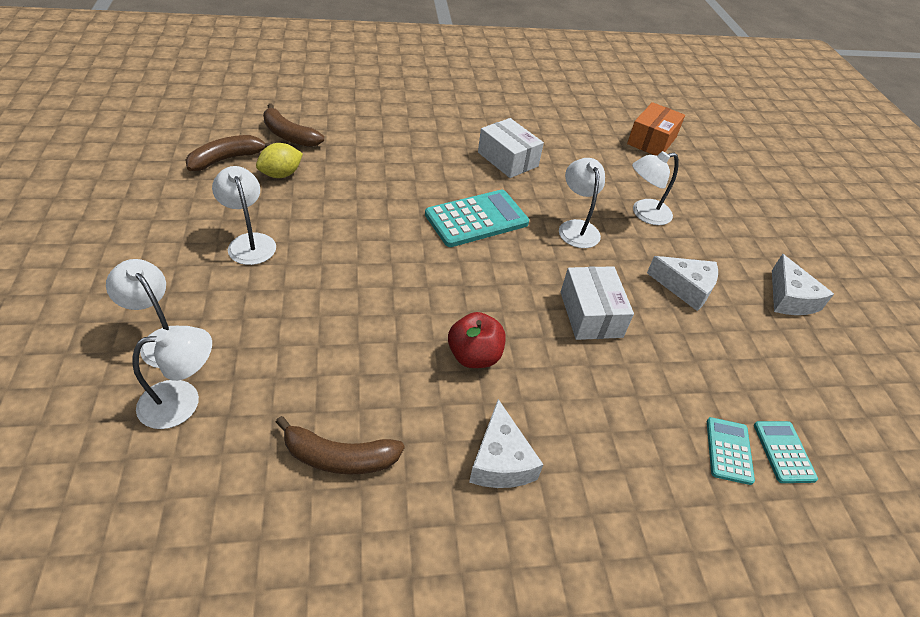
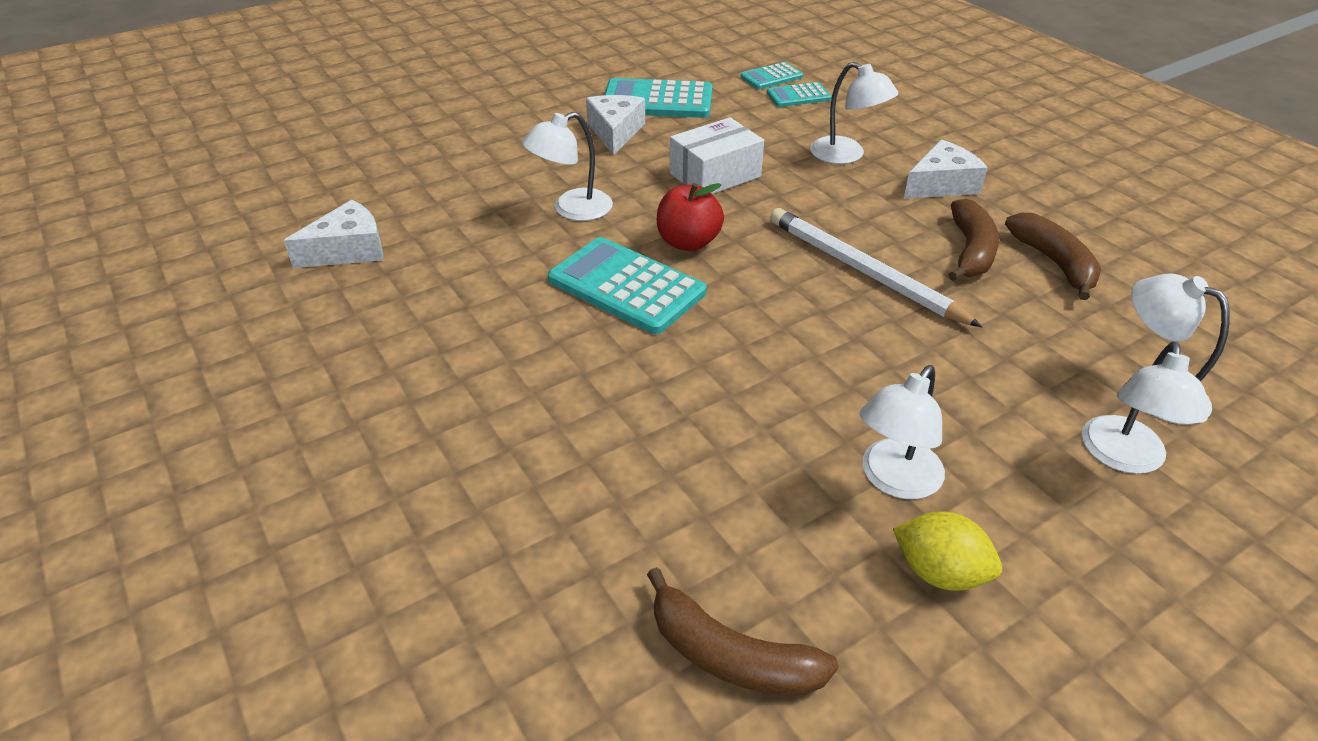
camera: 110 degrees left, 5 degrees down
(281, 174) = (705, 540): yellow lemon -> yellow lemon (939, 572)
(289, 135) = (571, 604): brown banana -> brown banana (970, 251)
(416, 329) = (863, 271): none -> white pencil
(474, 356) = (852, 226): red apple -> red apple (688, 242)
(507, 159) = (448, 299): white box -> none
(644, 214) = (498, 171): white lamp -> white lamp (846, 155)
(651, 141) = (300, 190): orange box -> none
(741, 336) = (657, 101): none -> turquoise calculator
(789, 298) = (575, 83): white cheese -> white cheese (348, 250)

